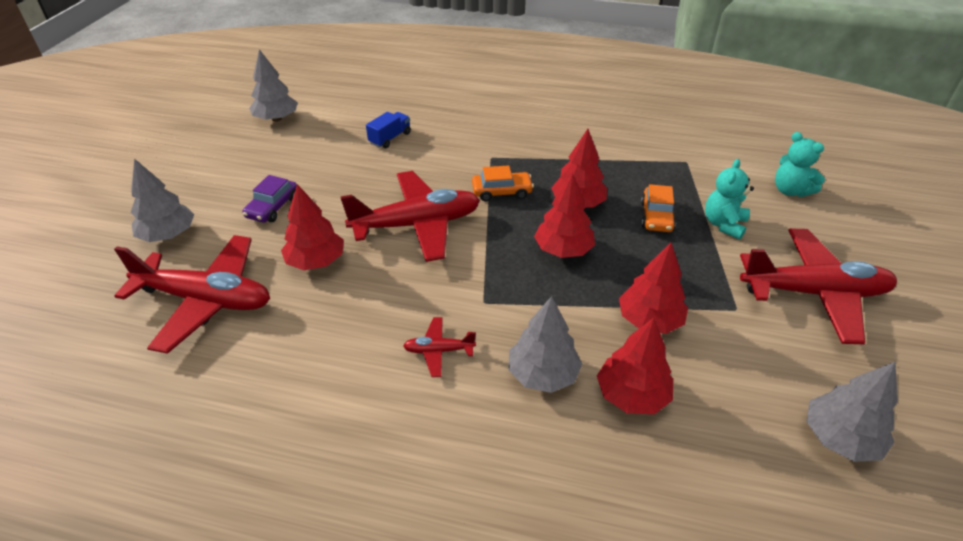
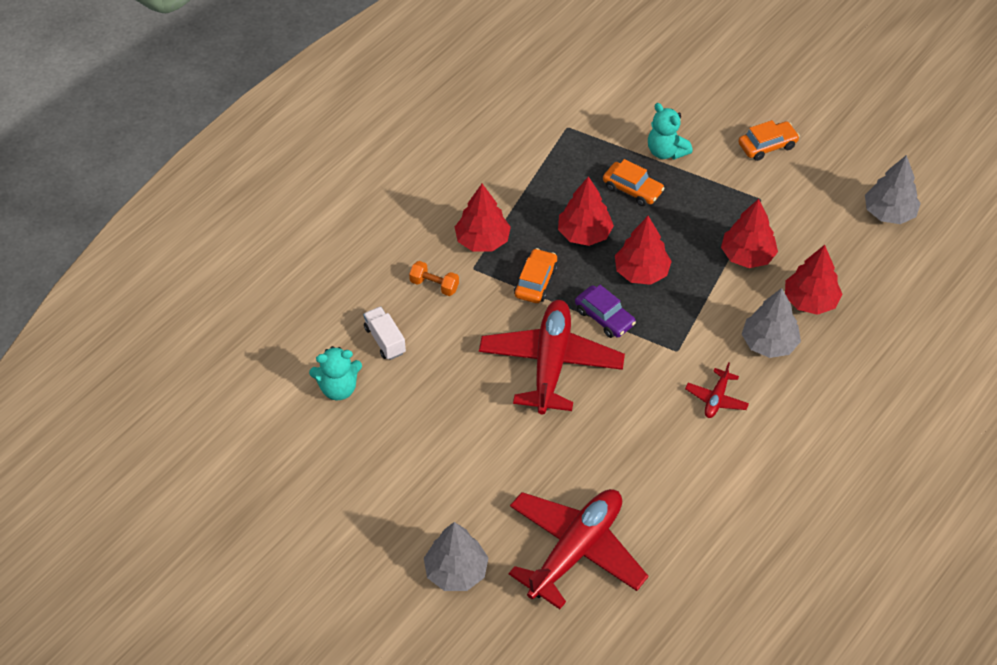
camera: 65 degrees left, 10 degrees up
(273, 207) = (457, 473): purple car -> purple car (604, 317)
(276, 119) = (273, 436): grey tree -> none
(316, 261) = (563, 455): red tree -> red tree (482, 240)
(390, 138) = (385, 340): blue truck -> white truck
(459, 145) = (434, 285): none -> orange dumbbell
(790, 191) = (647, 83): turquoise teddy bear -> turquoise teddy bear (338, 388)
(813, 293) = (767, 145): red plane -> orange car

